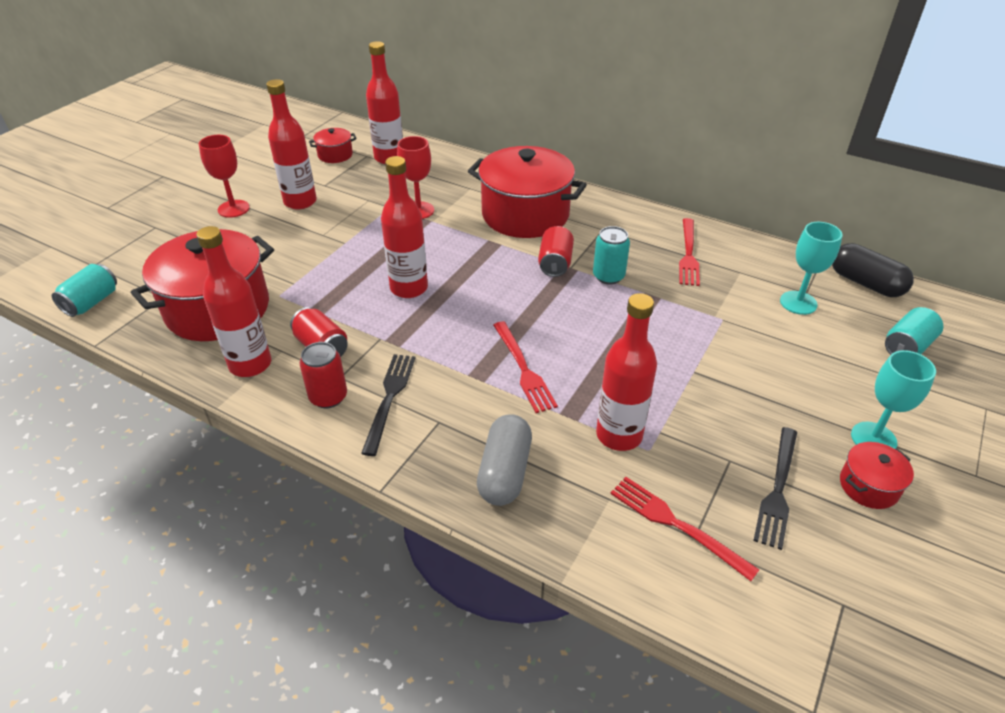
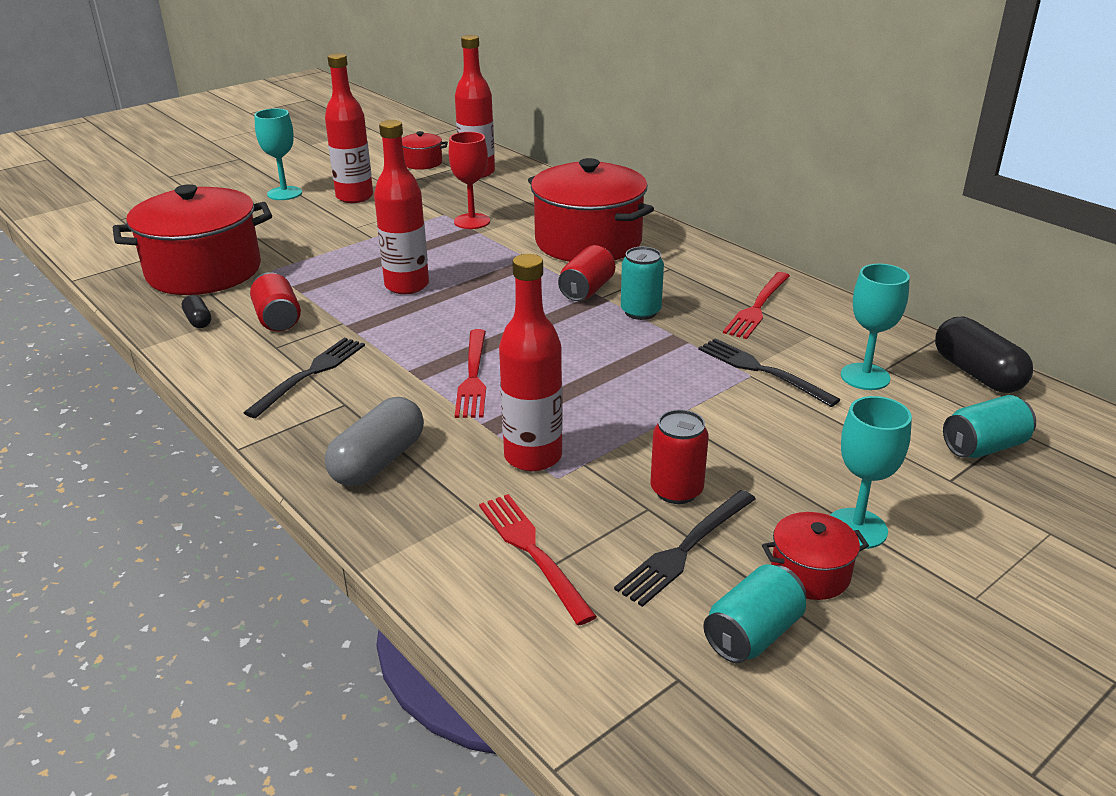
camera: 20 degrees right, 10 degrees down
(91, 302) = (96, 247): turquoise can -> turquoise can (753, 634)
(233, 209) = (284, 193): red goblet -> turquoise goblet
(250, 364) = (198, 320): red bottle -> black capsule
(328, 397) = (251, 361): red can -> red can (676, 490)
(727, 313) = (761, 370): none -> black fork

